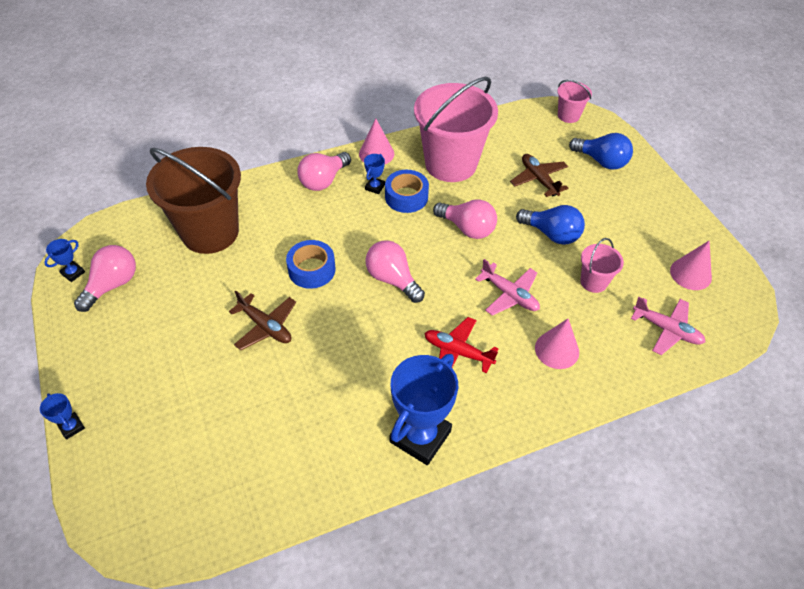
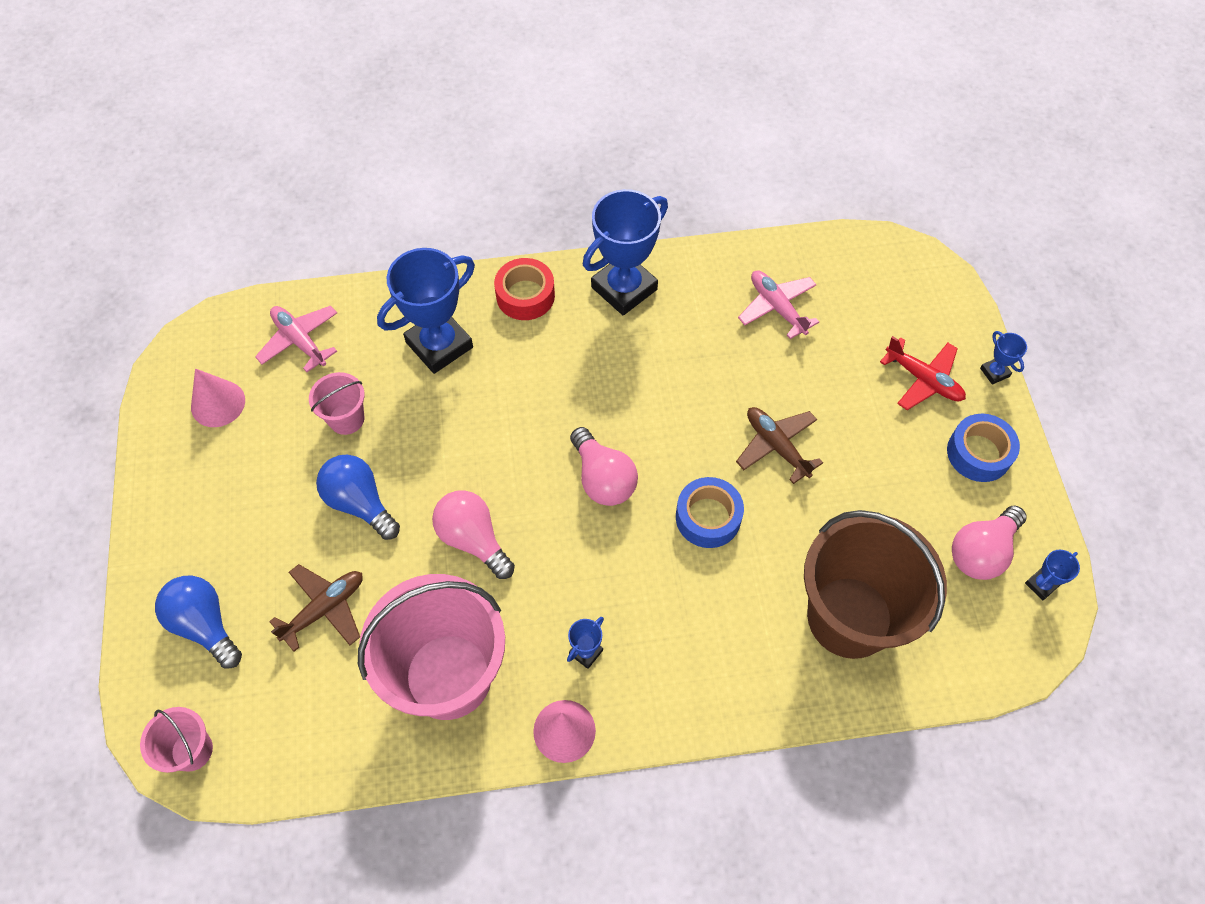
camera: 165 degrees left, 10 degrees up
(323, 180) = (665, 686): pink light bulb -> none
(406, 197) = (542, 620): blue tape -> blue tape (978, 453)
(457, 352) = (553, 366): red plane -> red plane (923, 379)
(506, 409) = (525, 295): none -> red tape
(509, 295) = (461, 424): pink plane -> pink plane (777, 307)
(539, 179) = (324, 609): brown plane -> brown plane turned 120 degrees counterclockwise
(557, 350) = (439, 345): pink cone -> blue trophy

